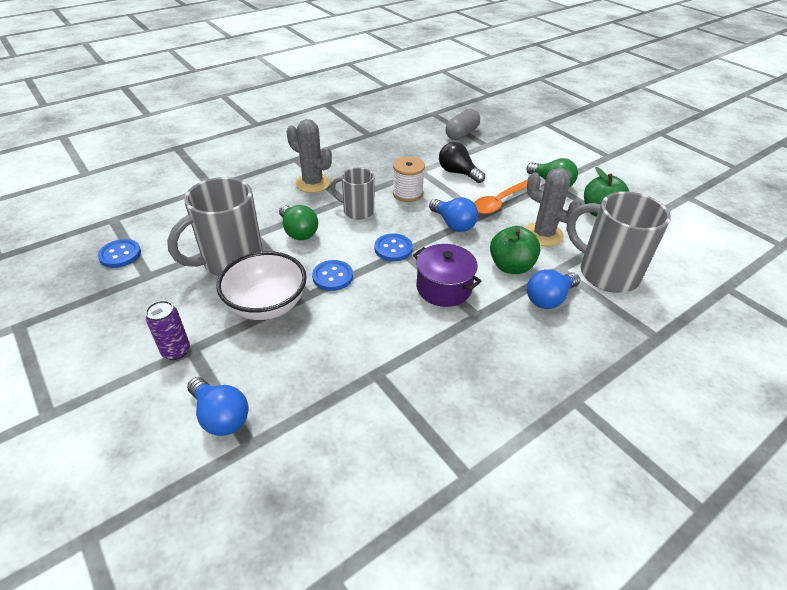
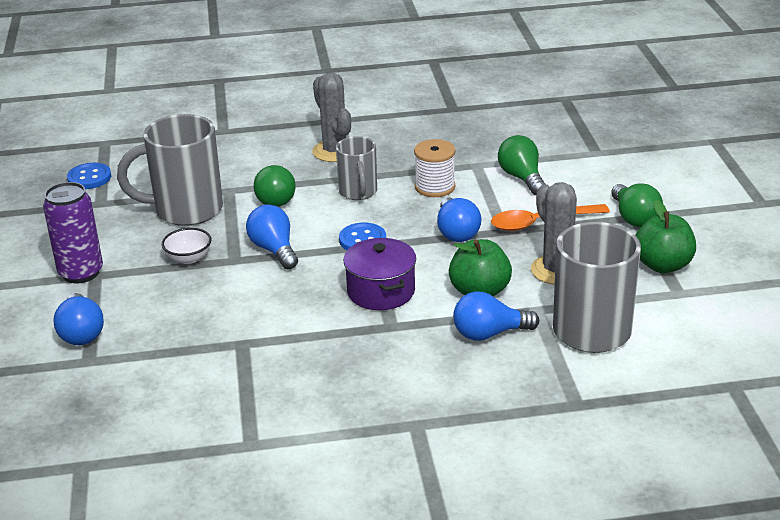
camera: 30 degrees right, 10 degrees down
(176, 351) = (81, 273): purple can -> purple can, size x1.52
(267, 305) = (188, 258): white bowl -> white bowl, size x0.52
(332, 276) = (274, 250): blue button -> blue light bulb
(357, 211) = (358, 192): grey mug -> grey mug turned 150 degrees counterclockwise
(458, 173) = (521, 178): black light bulb -> green light bulb
(461, 134) = (576, 132): grey capsule -> none

